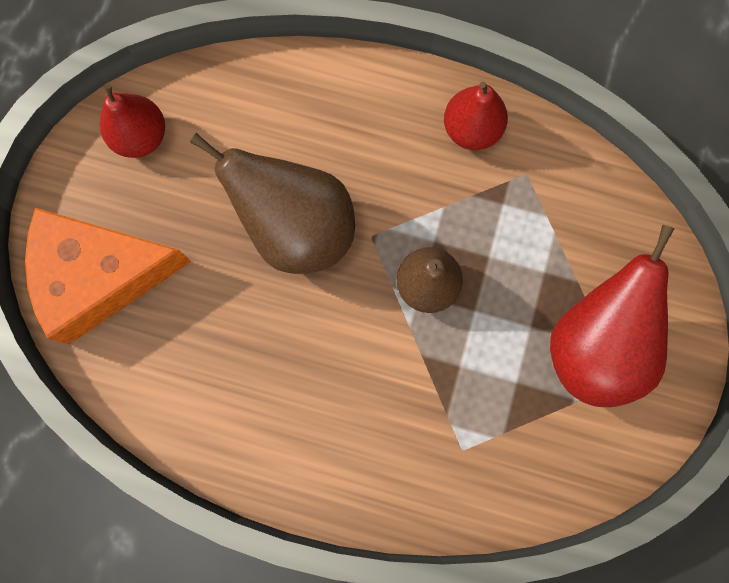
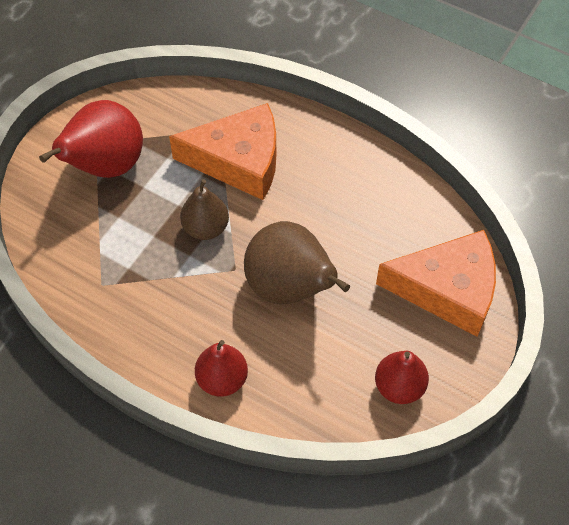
camera: 165 degrees left, 20 degrees down
(416, 403) = (239, 161): none -> orange cheese
(471, 129) = (129, 327): red pear -> red pear (222, 379)

